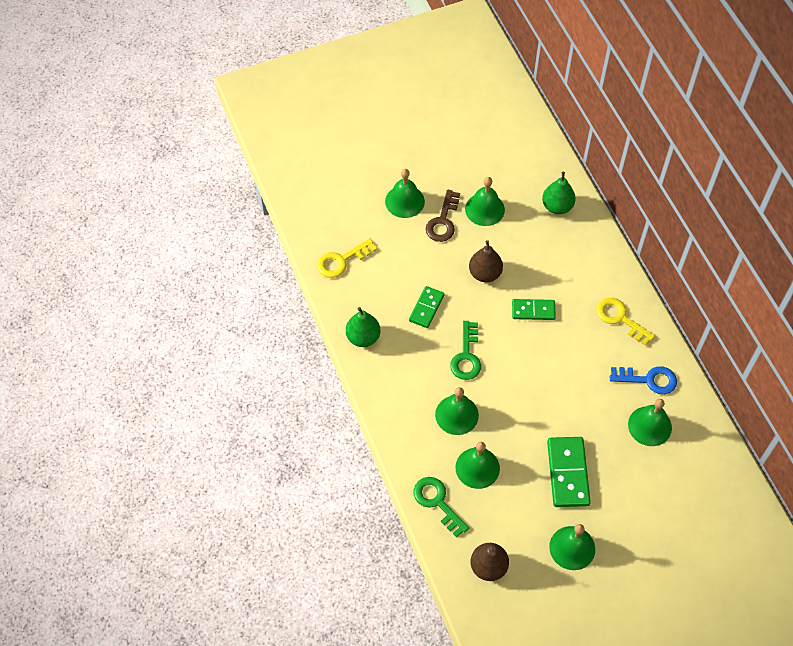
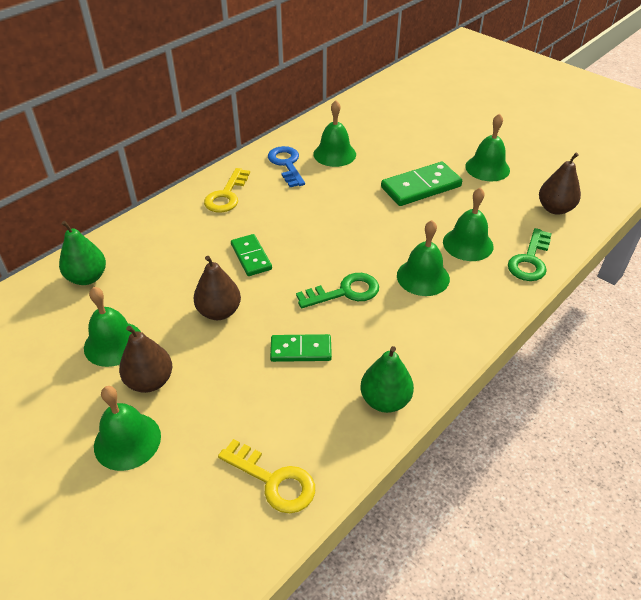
camera: 115 degrees left, 15 degrees down
(443, 221) = (150, 381): brown key -> brown pear

